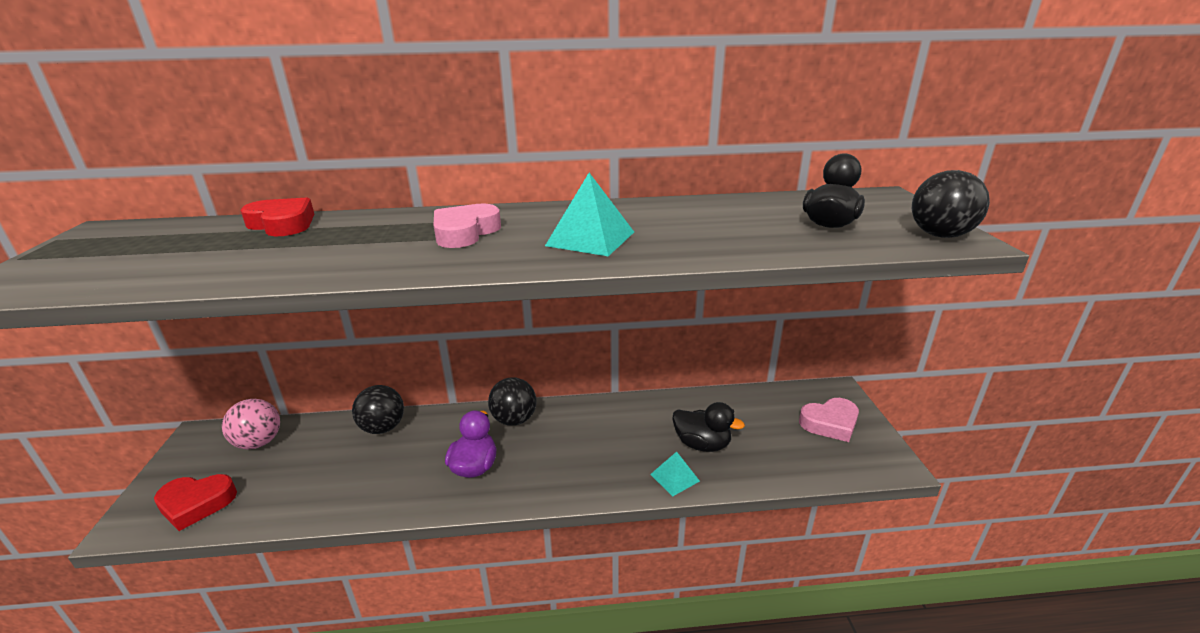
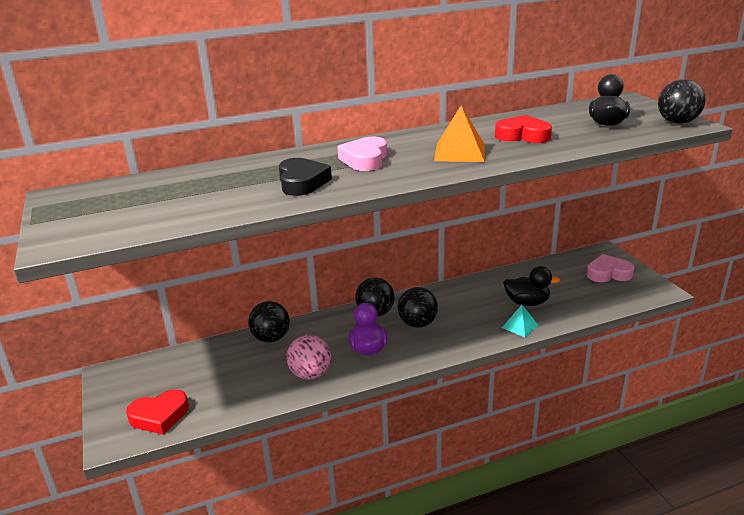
camera: 15 degrees left, 0 degrees up
(259, 442) = (171, 368): pink ball -> pink ball (310, 374)
(282, 224) = (211, 172): red heart -> red heart (522, 135)
(355, 252) = (302, 182): none -> black heart
(552, 445) = (417, 323): none -> black ball
(590, 238) = (460, 152): turquoise pyramid -> orange pyramid
(830, 423) = (608, 273): pink heart -> pink heart turned 150 degrees counterclockwise

